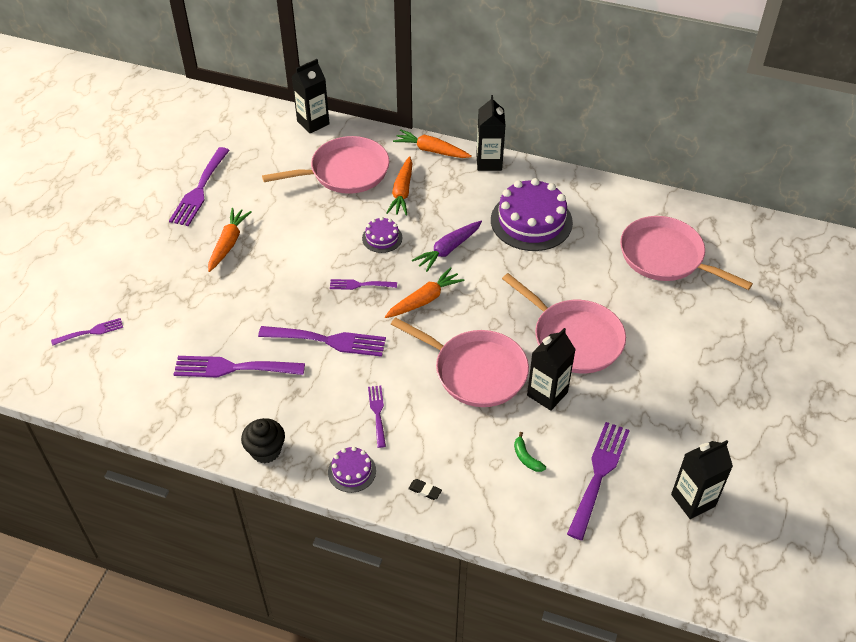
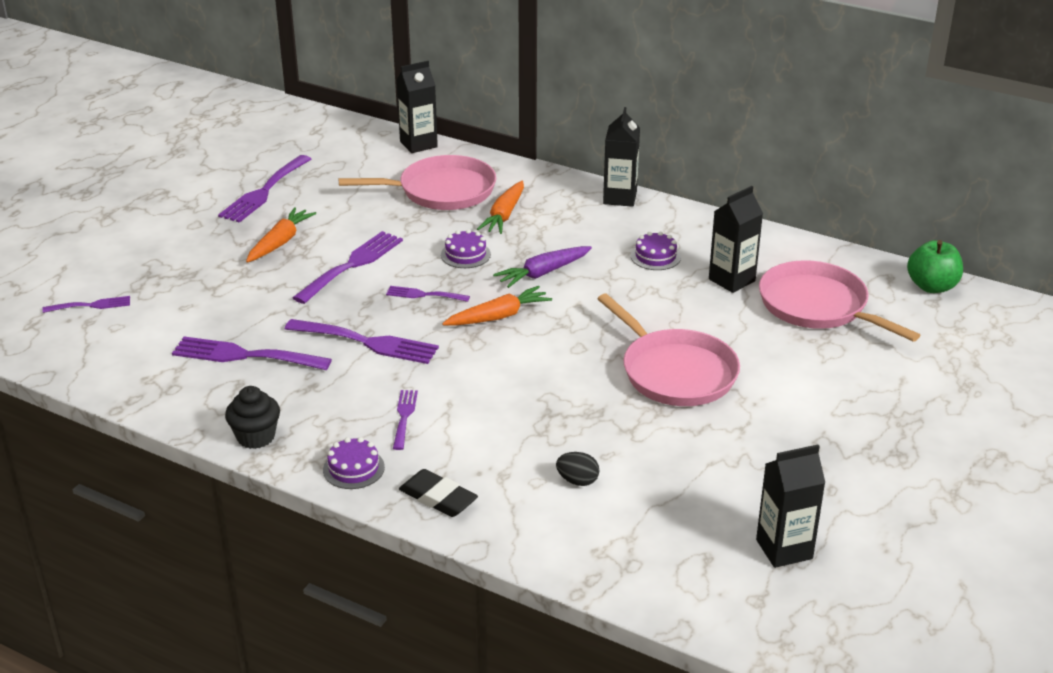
camera: 10 degrees right, 15 degrees down
(425, 490) = (438, 498): black eraser -> black eraser, size x1.93
(431, 150) = (552, 181): orange carrot -> none
(476, 371) = (540, 390): pink pan -> none
(526, 457) = (577, 481): green banana -> black egg
(531, 221) = (655, 256): purple cake -> purple cake, size x0.49
(547, 394) = (624, 422): black carton -> black carton (731, 280)
(598, 474) = (666, 508): purple fork -> purple fork (352, 265)
(745, 225) = (932, 286): none -> green apple

